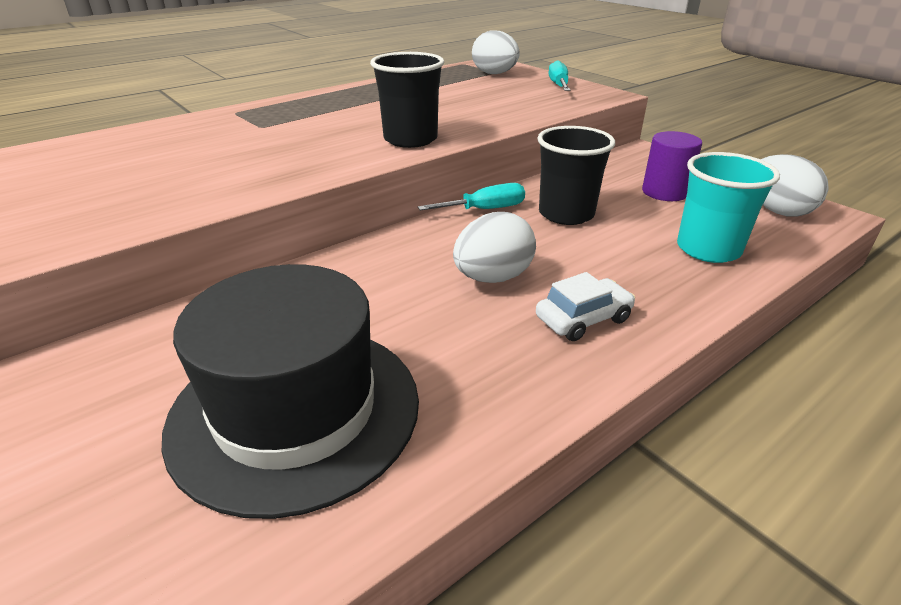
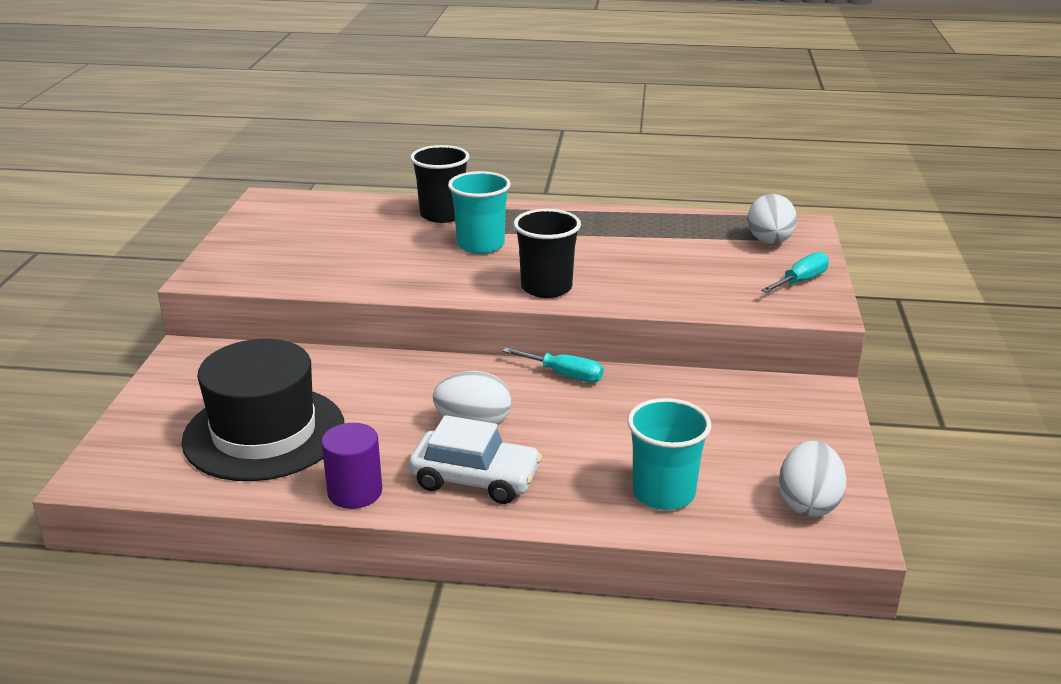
camera: 45 degrees right, 5 degrees down
(290, 132) = (480, 245): none -> turquoise cup
(566, 214) = (616, 409): black cup -> black cup (442, 215)
(583, 319) = (475, 479): white car -> white car, size x1.55
(664, 192) = (744, 435): purple cylinder -> purple cylinder (355, 492)

